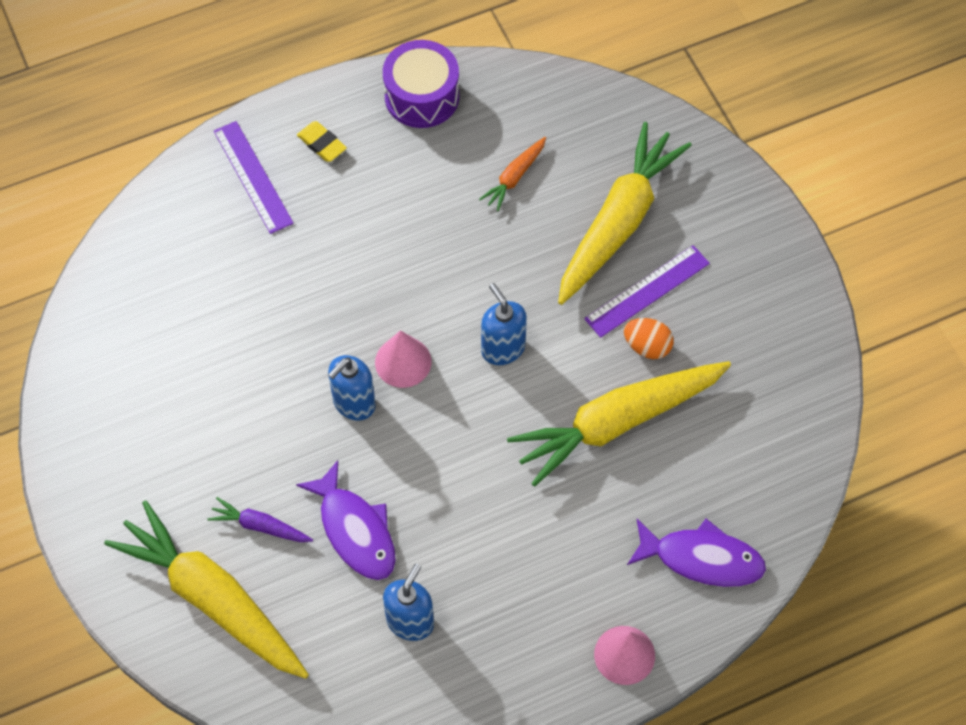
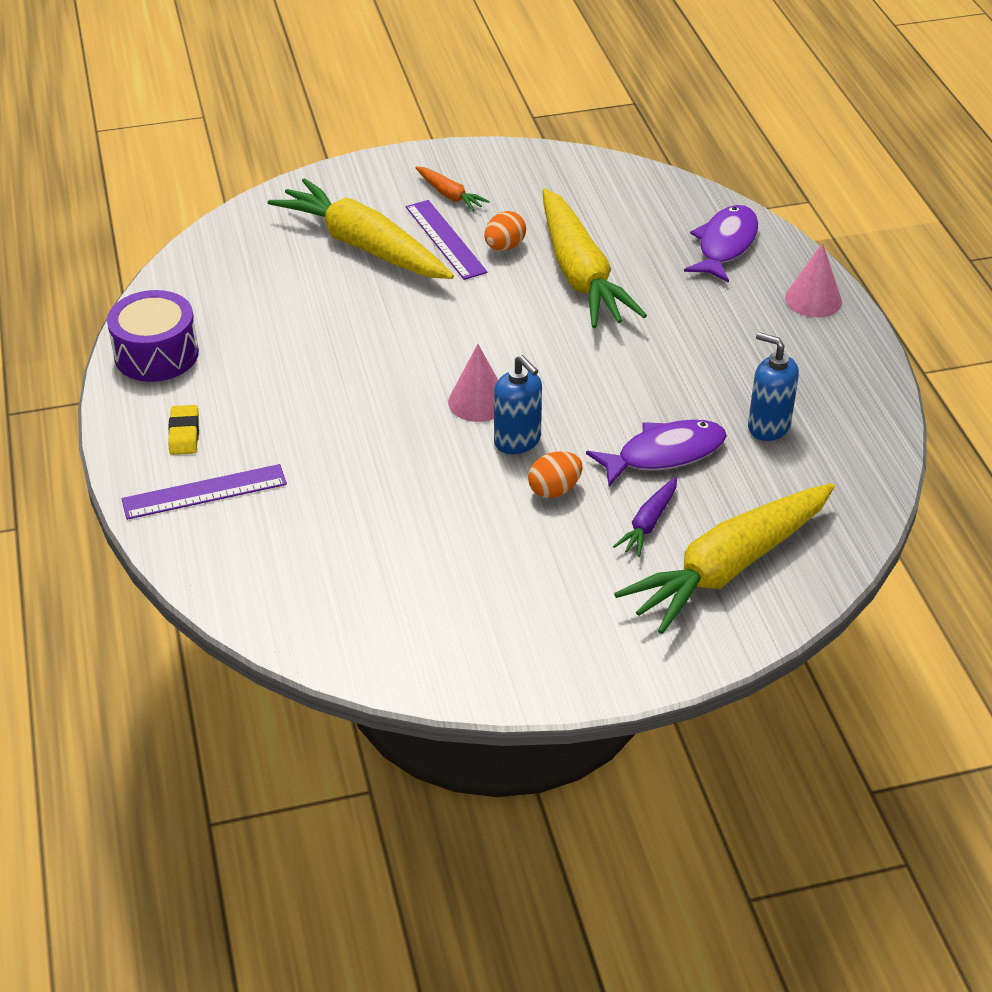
camera: 80 degrees left, 20 degrees down
(293, 443) = (554, 490): none -> orange egg
(322, 144) = (184, 434): yellow eraser -> yellow eraser turned 60 degrees counterclockwise
(503, 348) = (481, 333): blue soap dispenser -> none
(514, 177) = (286, 303): orange carrot -> orange carrot (450, 195)

